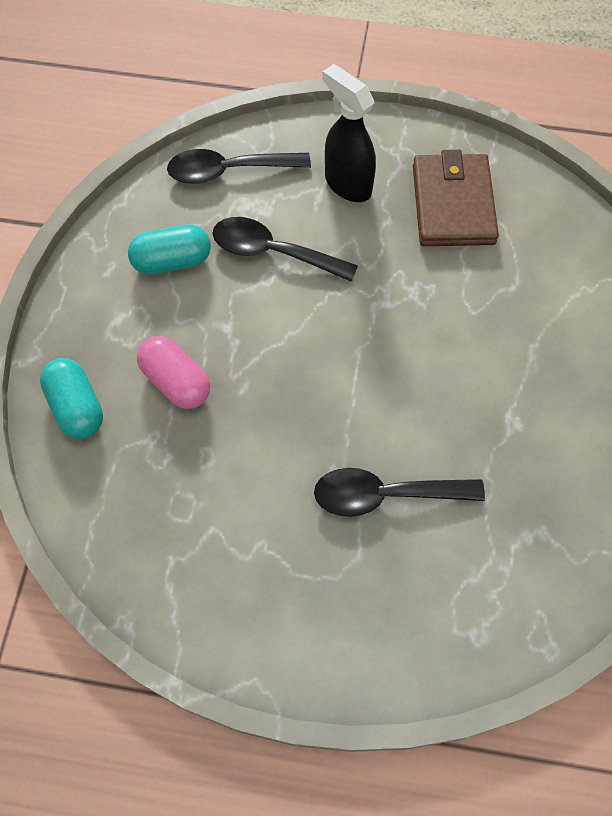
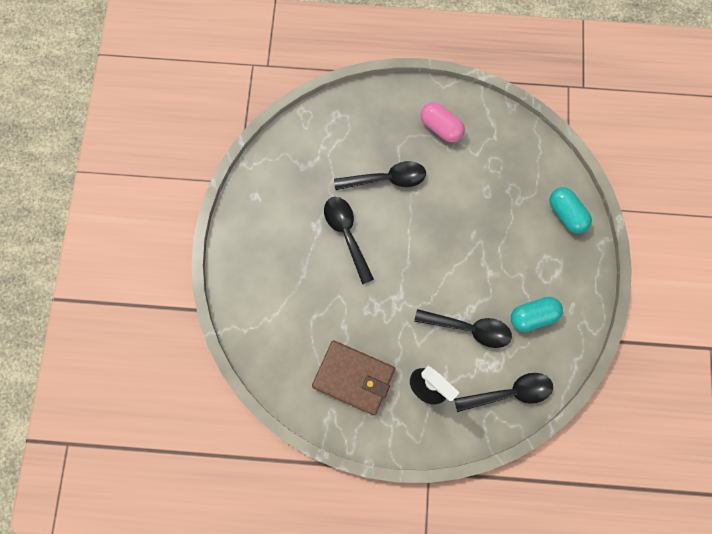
camera: 175 degrees right, 10 degrees up
(176, 382) = (513, 234): pink capsule -> pink capsule (441, 127)
(452, 204) = (353, 378): brown wallet -> brown wallet turned 60 degrees counterclockwise
(460, 404) = (346, 234): none -> black spoon

